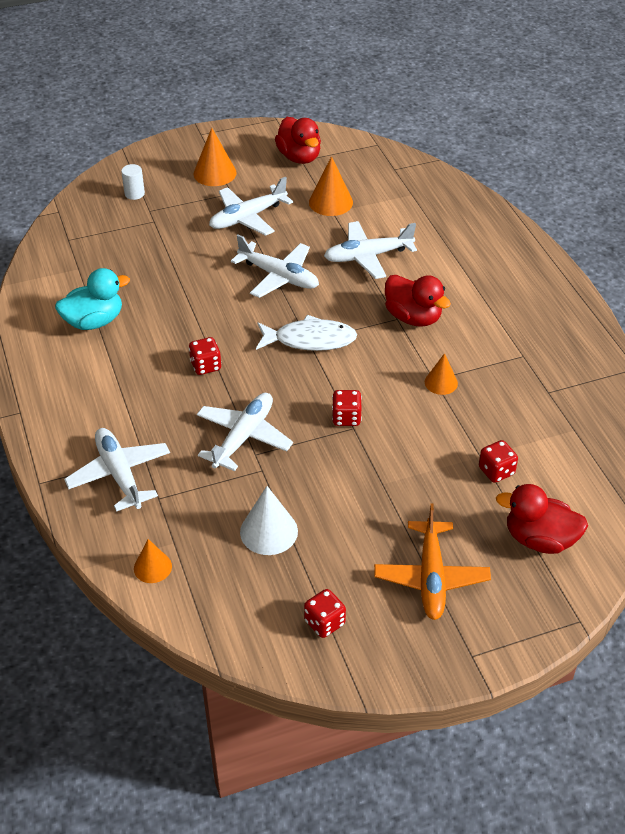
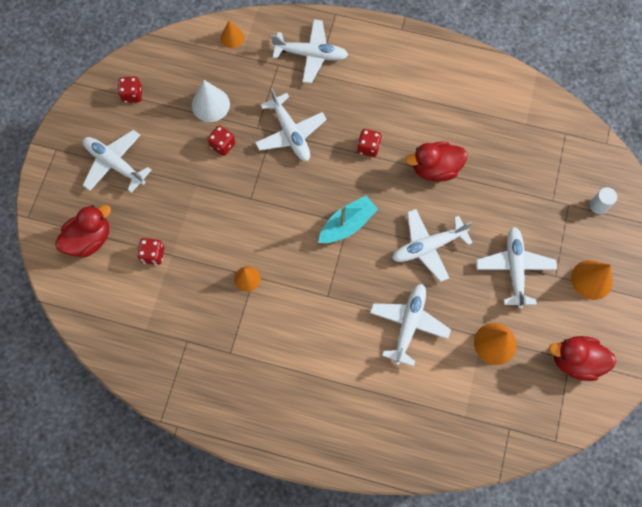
camera: 125 degrees right, 25 degrees up
(94, 321) = (459, 106): turquoise duck -> none
(310, 340) = (347, 225): white fish -> turquoise boat
(346, 418) = (261, 200): red dice -> red dice (222, 145)
(413, 317) = (320, 307): red duck -> red duck (435, 169)
(431, 577) = (115, 164): orange plane -> white plane

